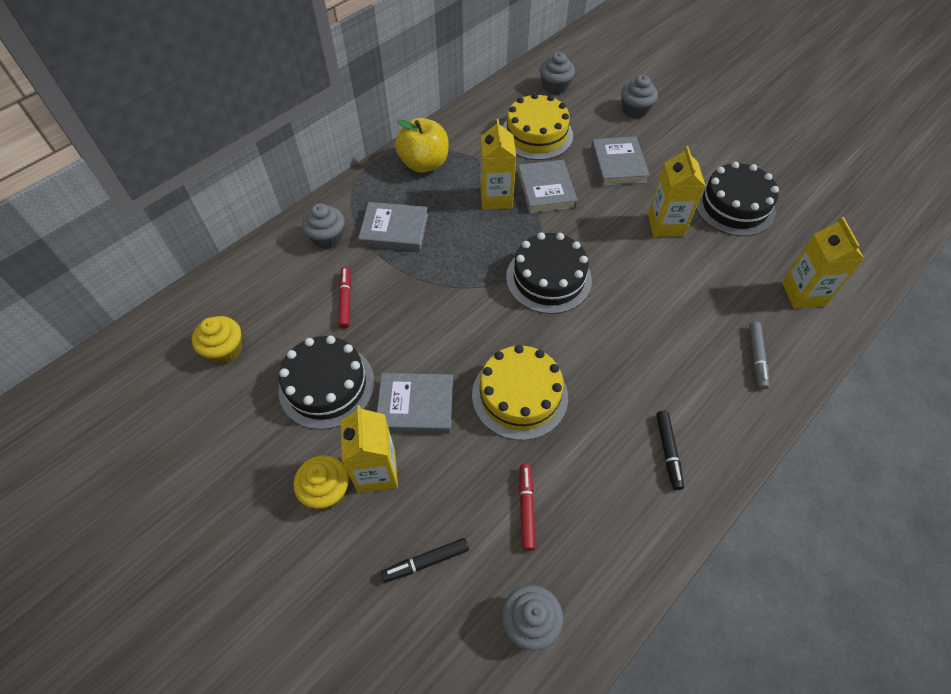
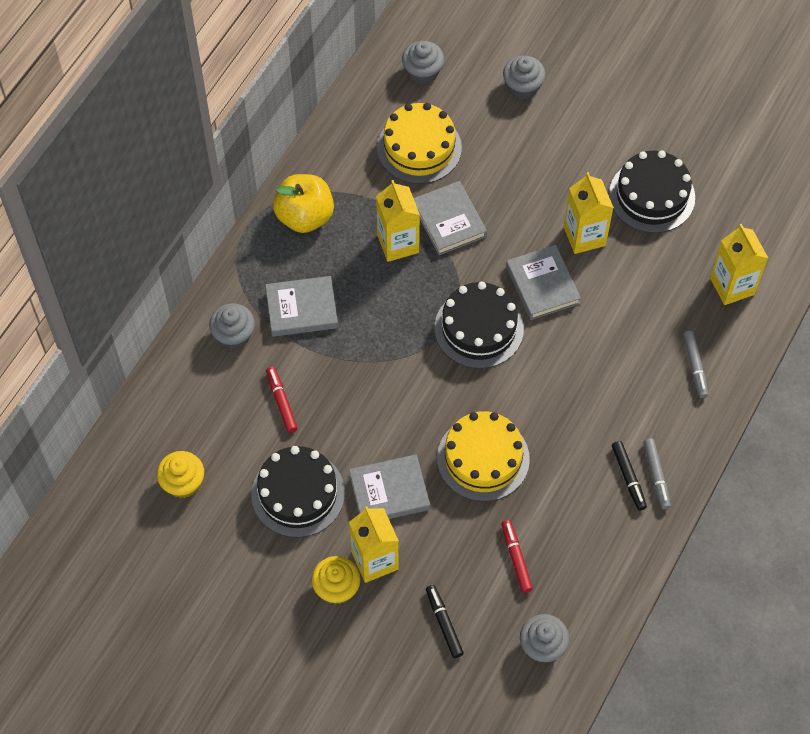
camera: 15 degrees left, 5 degrees up
(426, 562) = (444, 623): black marker -> black marker turned 105 degrees clockwise
(618, 165) = (519, 169): grey book -> grey book (542, 285)
(699, 457) = (656, 476): none -> grey marker

